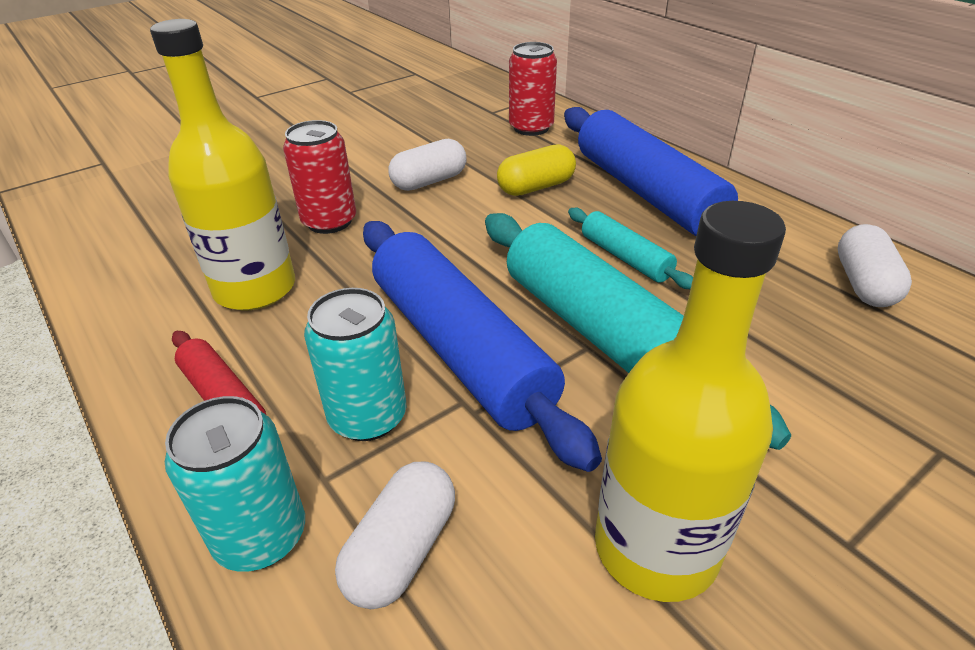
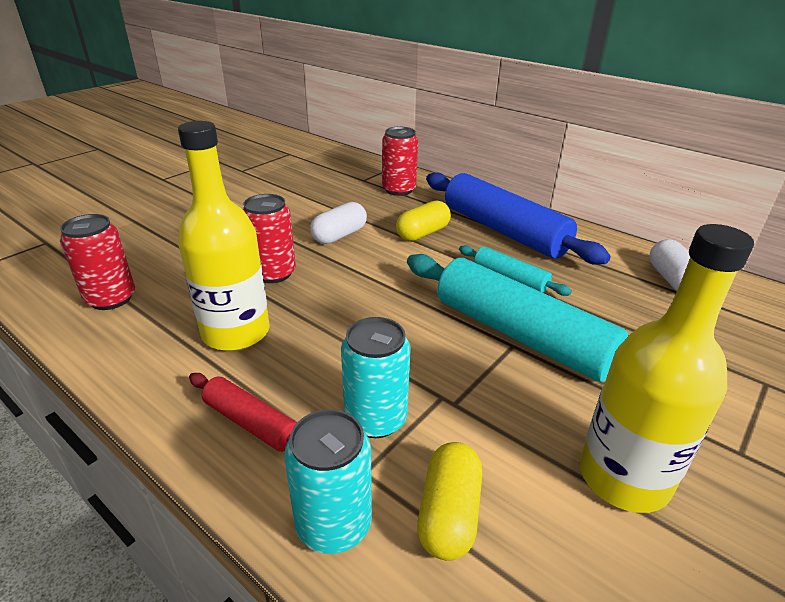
camera: 15 degrees left, 5 degrees down
(140, 234) = (111, 299): none -> red can
(402, 550) = (449, 513): white capsule -> yellow capsule
(460, 348) = (422, 357): blue rolling pin -> none

